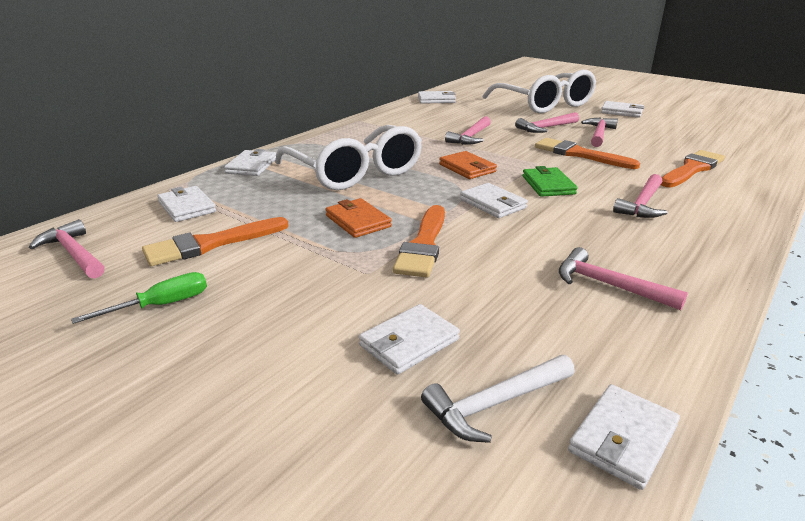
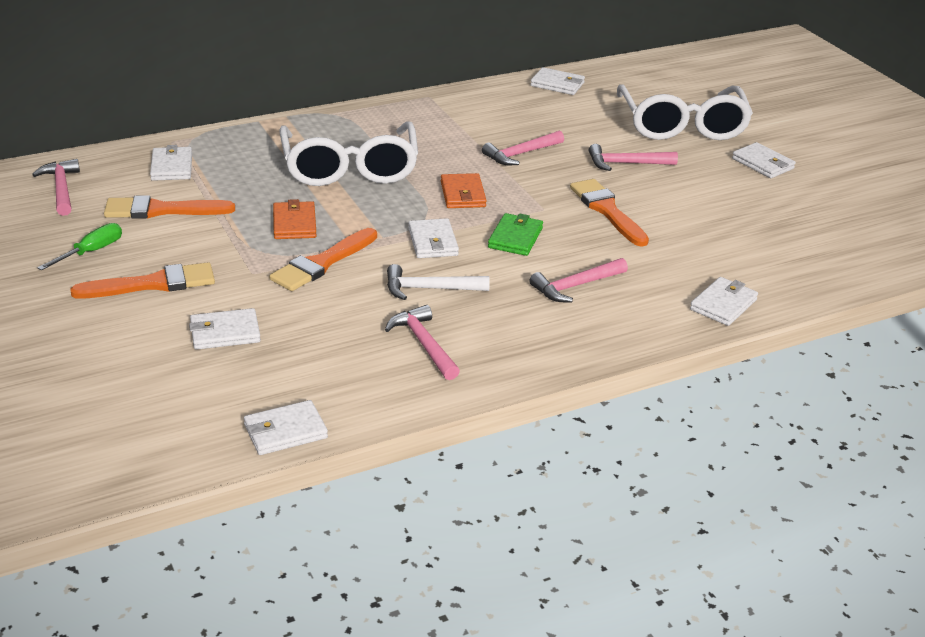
camera: 25 degrees right, 5 degrees up
(161, 305) = (91, 251): green screwdriver -> green screwdriver turned 45 degrees counterclockwise
(251, 166) = (263, 134): white wallet -> white wallet (723, 305)
(495, 403) = (235, 386): white hammer -> white hammer (429, 289)
(599, 134) = (675, 189): pink hammer -> none
(692, 169) = (701, 265): orange brush -> orange brush (152, 284)

